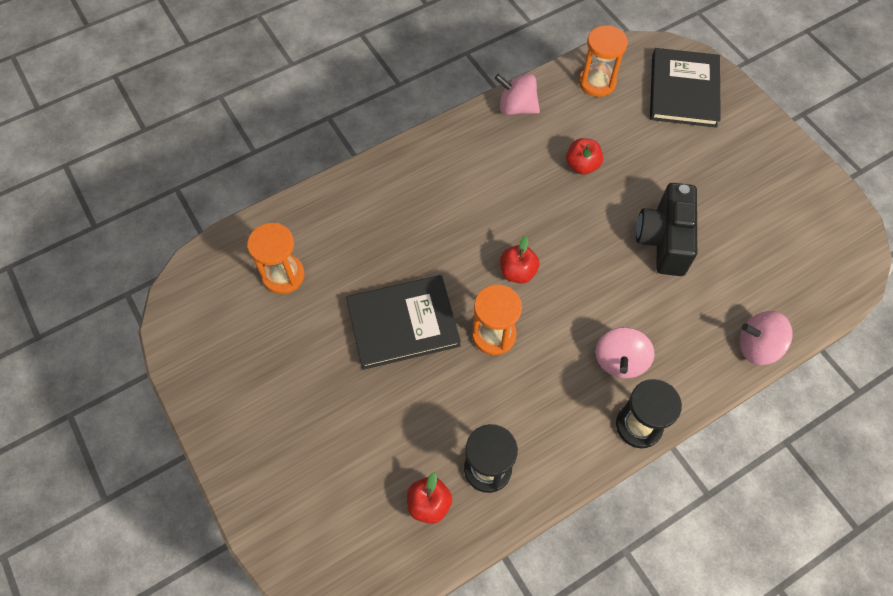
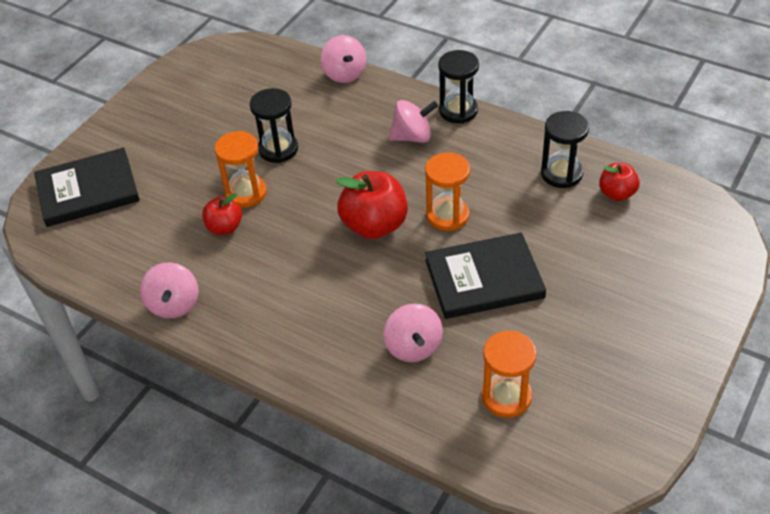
camera: 115 degrees left, 15 degrees down
(371, 238) = (413, 347): none -> pink spinning top
(403, 323) = (484, 279): black book -> black book turned 60 degrees counterclockwise
(517, 272) = (374, 225): red apple -> red apple, size x1.74
(597, 82) = (106, 255): orange hourglass -> orange hourglass (246, 193)
(663, 240) = (278, 149): black camera -> black hourglass

